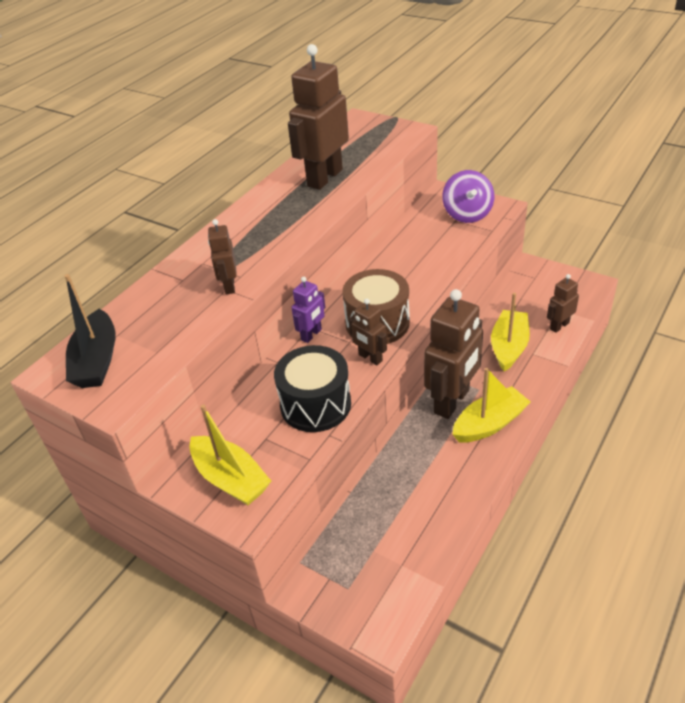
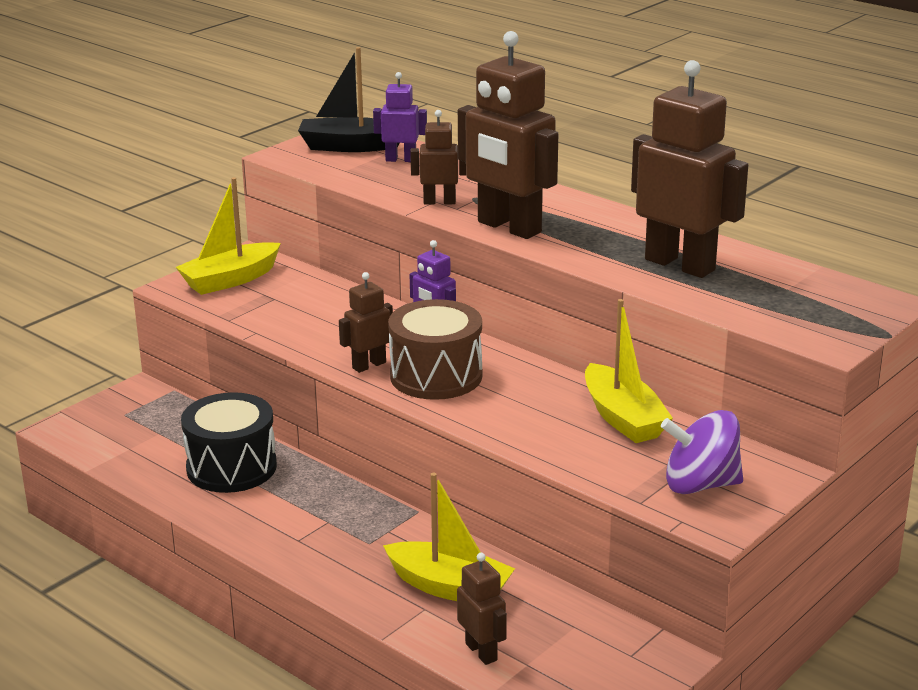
camera: 95 degrees right, 15 degrees down
(135, 322) = (401, 160): none -> purple robot
(315, 404) = (307, 327): black drum -> black drum (231, 467)
(452, 401) = (355, 516): brown robot -> brown robot (508, 227)
(489, 424) = (298, 540): yellow boat -> yellow boat (623, 418)

